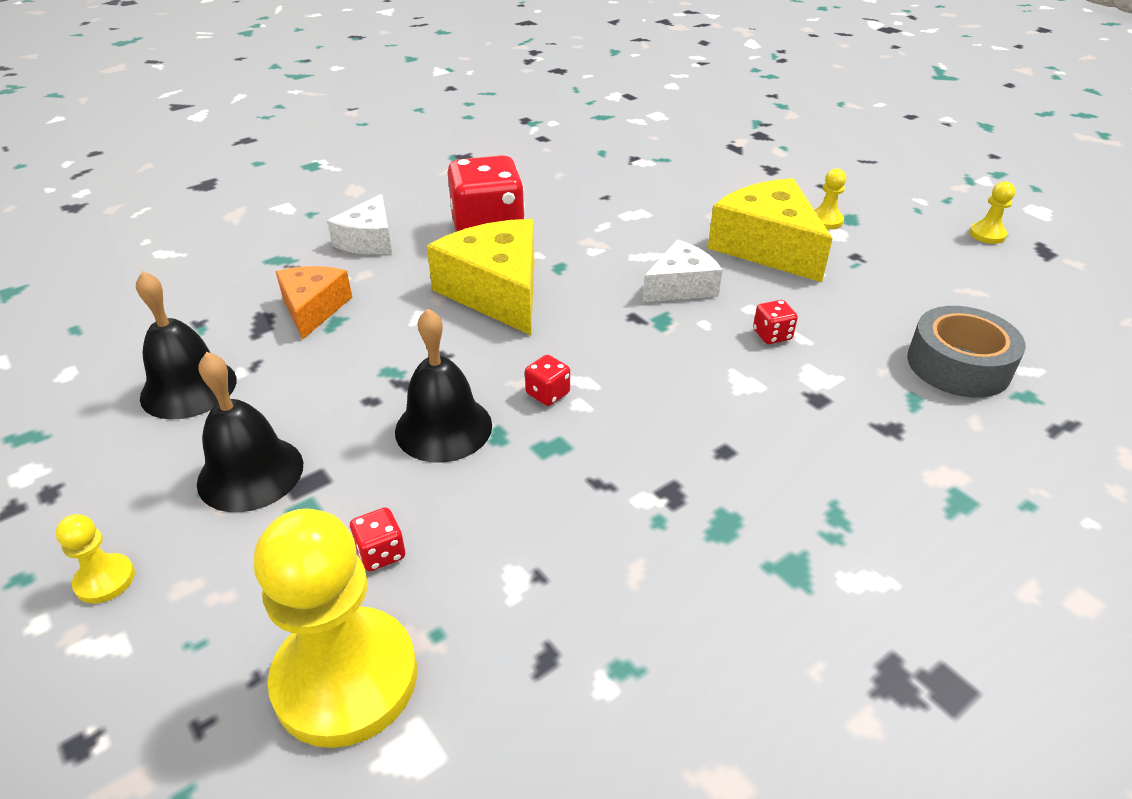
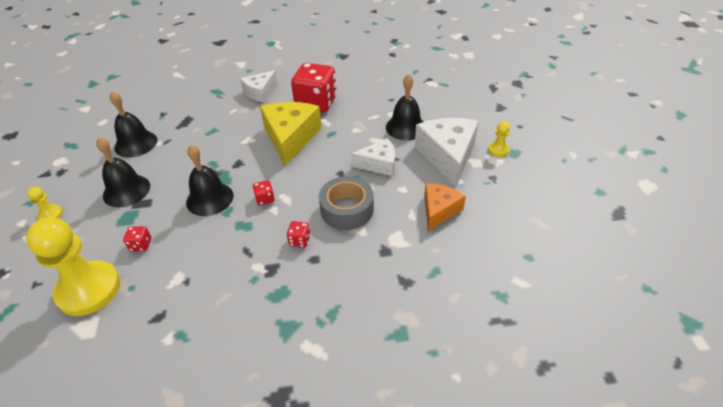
camera: 30 degrees right, 5 degrees up
(313, 309) = (209, 121): orange cheese -> orange cheese (439, 210)
(667, 227) = (405, 127): none -> black bell
(767, 247) = (447, 156): yellow cheese -> white cheese
(772, 335) = (397, 208): red dice -> red dice (299, 240)
(958, 365) = (481, 262): grey tape -> grey tape (347, 209)
(987, 234) = (591, 190): yellow pawn -> none

